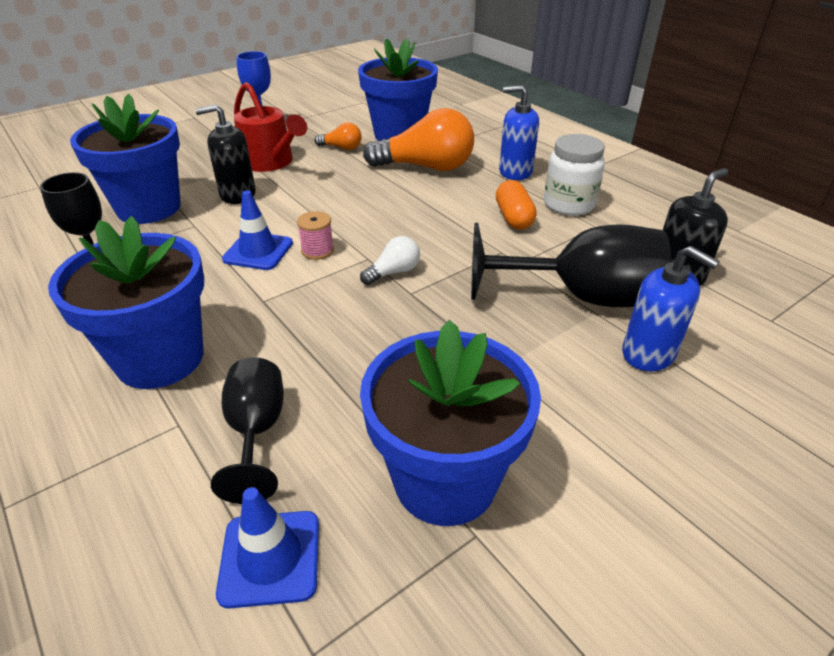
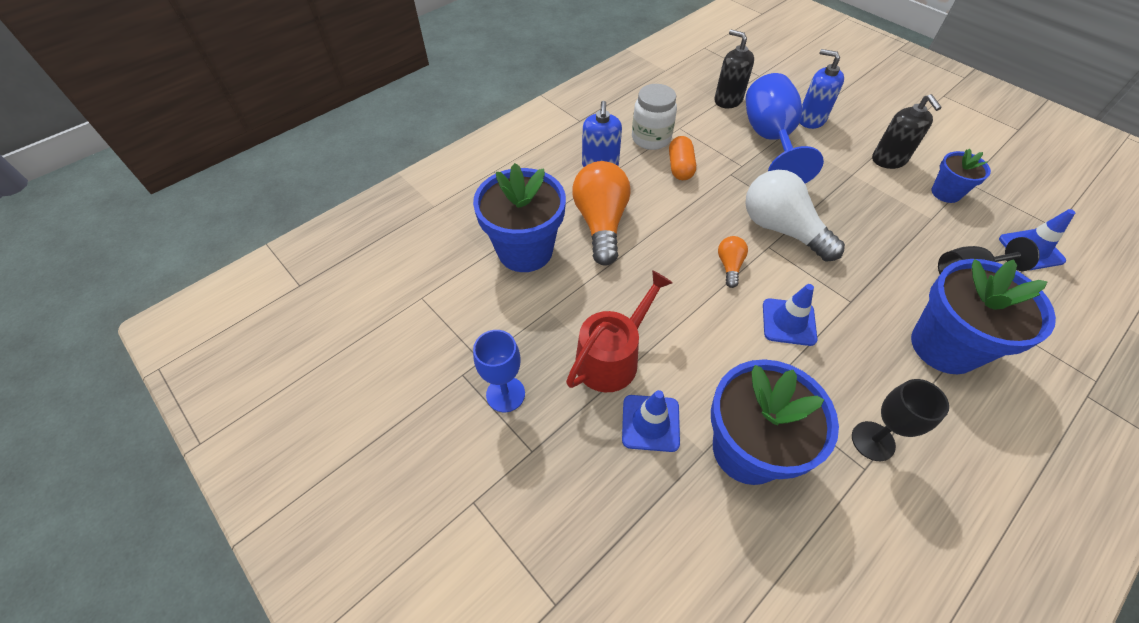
camera: 95 degrees left, 15 degrees up
(203, 172) = (650, 423): none -> blue traffic cone
(237, 194) = (694, 369): black soap dispenser -> black soap dispenser (889, 160)
(317, 250) = (771, 280): pink spool -> none
(341, 148) = (565, 296): orange light bulb -> orange light bulb (729, 266)
(394, 272) = (781, 229): white light bulb -> white light bulb, size x2.11
(445, 480) = (945, 193): blue flower pot -> blue flower pot, size x0.54
(513, 218) = (680, 167): orange capsule -> orange capsule turned 75 degrees counterclockwise
(581, 297) = (770, 140): black goblet -> blue goblet
(648, 353) = (811, 119): blue soap dispenser -> blue soap dispenser turned 90 degrees counterclockwise

